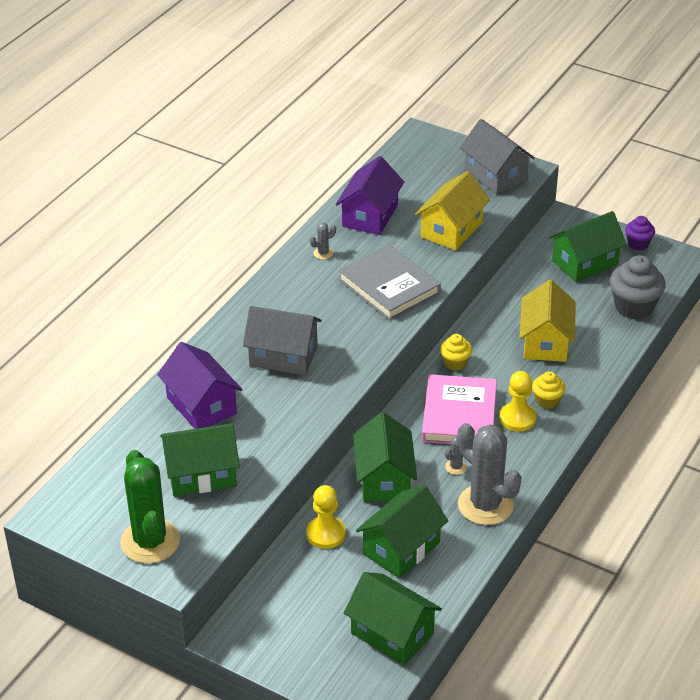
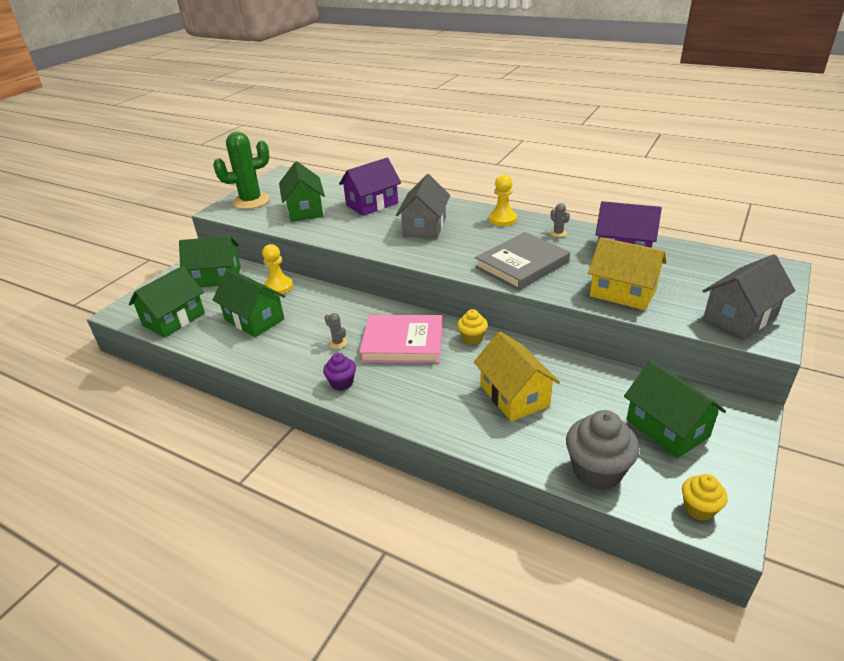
camera: 90 degrees right, 5 degrees down
(384, 479) = (329, 308): green house -> green house (216, 277)
(485, 505) = (290, 360): grey cactus -> none
(517, 418) = (398, 377): yellow pawn -> yellow pawn (502, 219)
(545, 342) = (514, 395): yellow house -> yellow house turned 60 degrees clockwise
(547, 401) = (423, 397): yellow cupcake -> yellow cupcake (699, 509)
(638, 244) = (733, 480): purple cupcake -> purple cupcake (342, 383)

